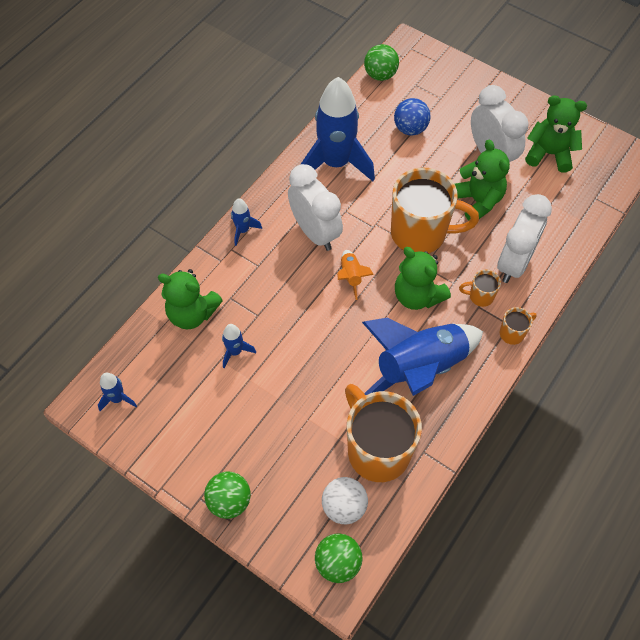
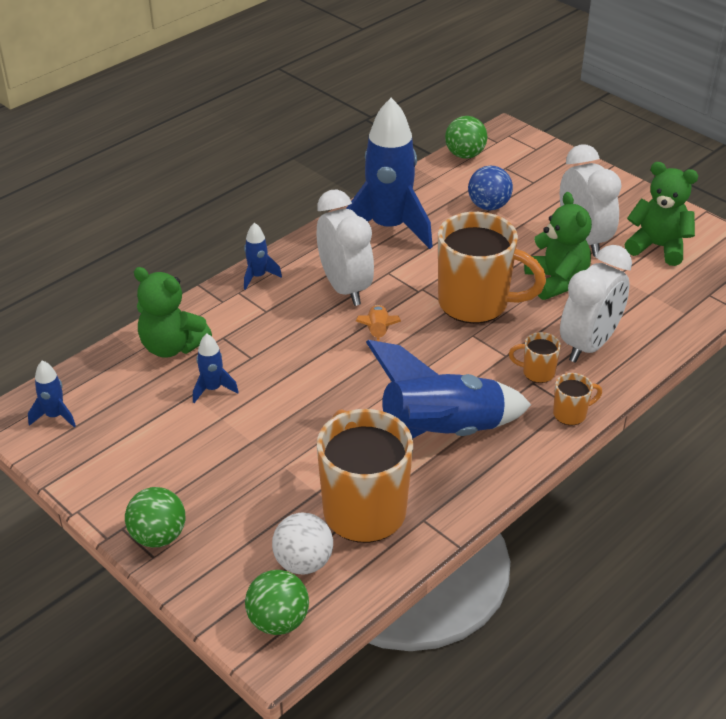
camera: 10 degrees right, 20 degrees down
(417, 296) = (456, 362): green teddy bear -> none

